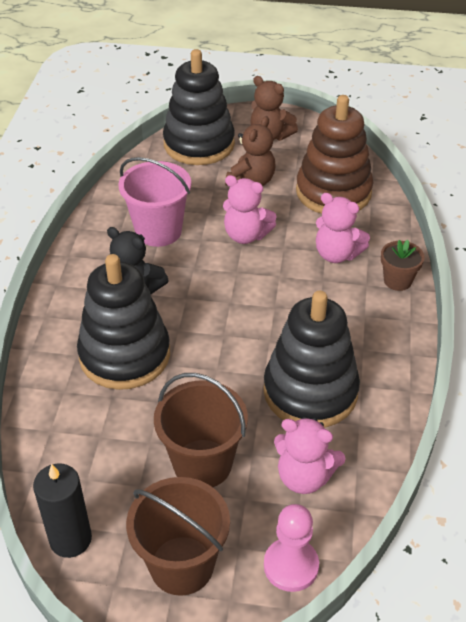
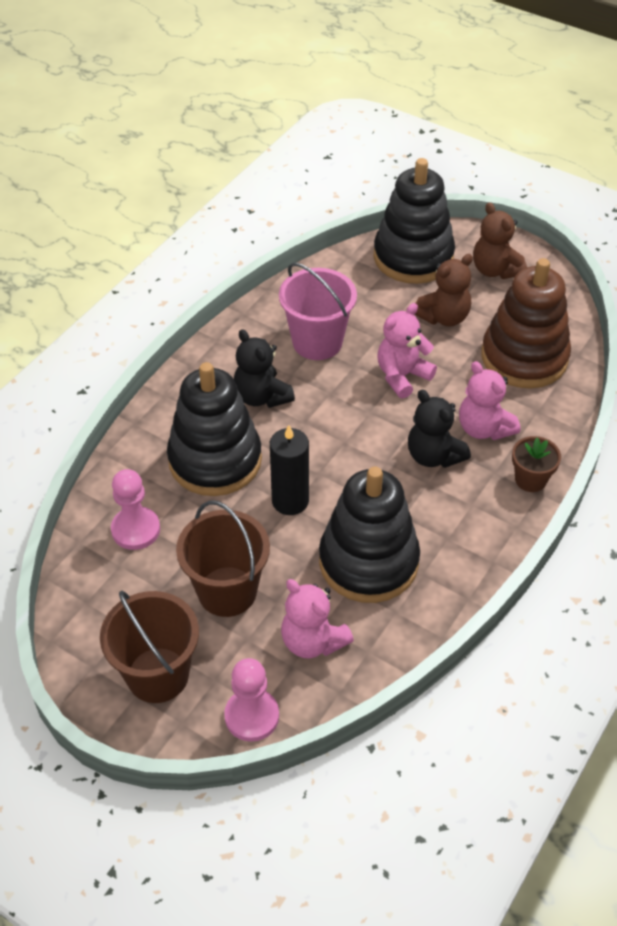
camera: 25 degrees right, 5 degrees up
(70, 539) = (78, 613): black candle -> black candle (290, 501)
(85, 441) = (136, 529): none -> pink pawn
(246, 235) = (402, 376): pink teddy bear -> pink teddy bear turned 90 degrees clockwise
(310, 288) = (433, 456): none -> black teddy bear

